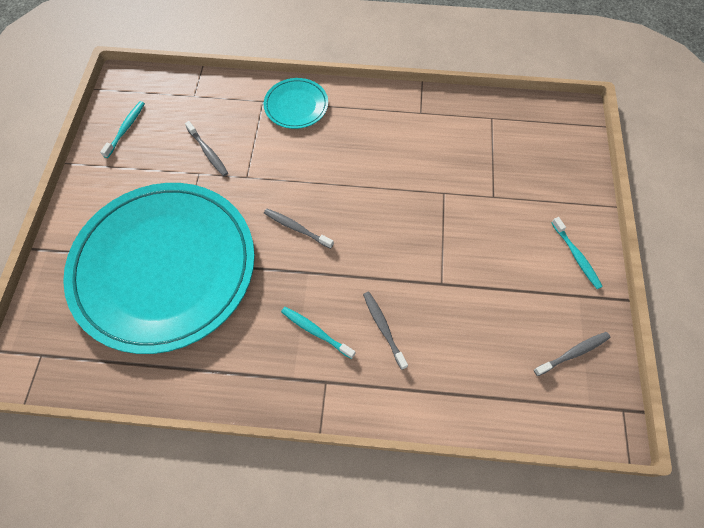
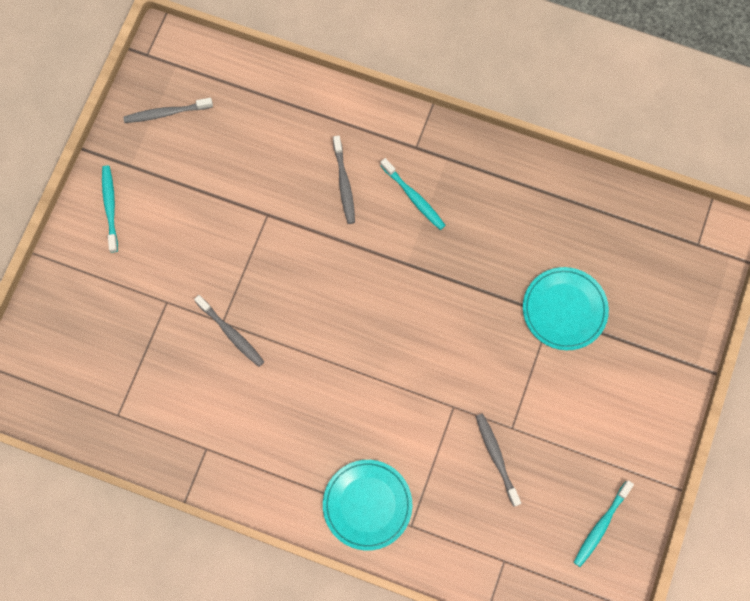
camera: 165 degrees left, 10 degrees up
(164, 267) = (564, 309): turquoise plate -> turquoise plate, size x0.41
(296, 228) = (407, 320): grey toothbrush -> grey toothbrush (231, 333)

